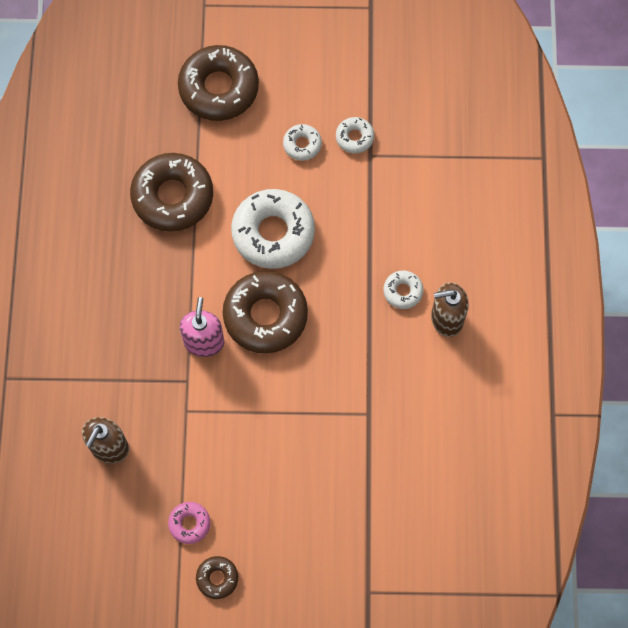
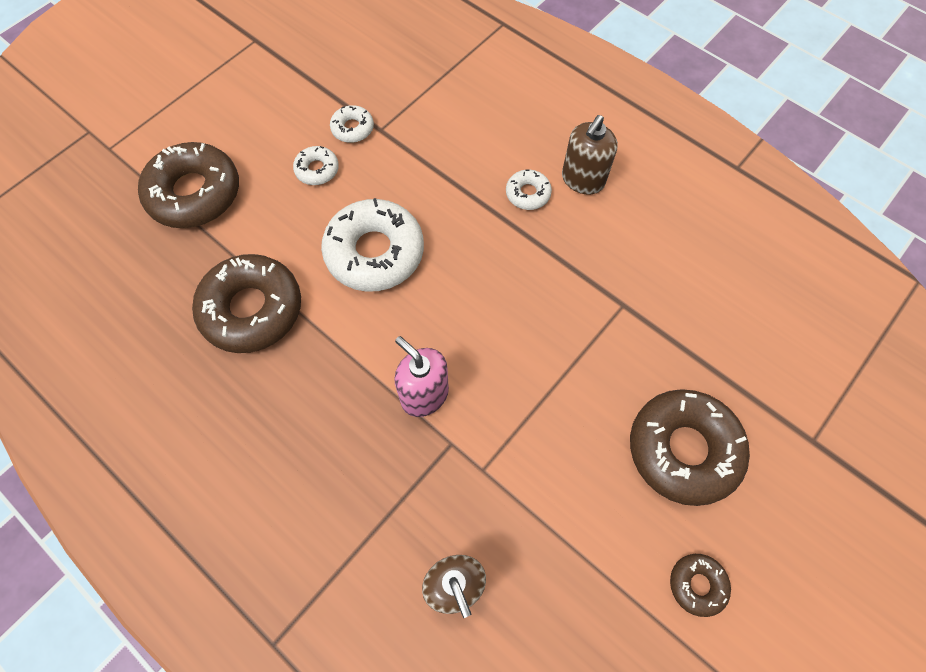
camera: 50 degrees left, 5 degrees down
(189, 523) = (612, 566): pink donut -> none
(265, 315) = (448, 319): brown donut -> brown donut (683, 449)

